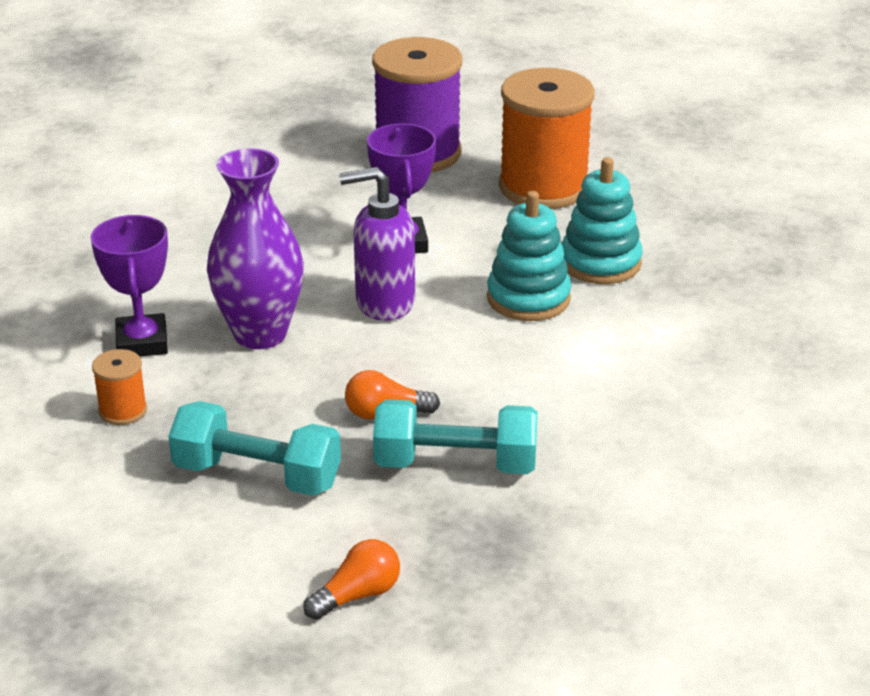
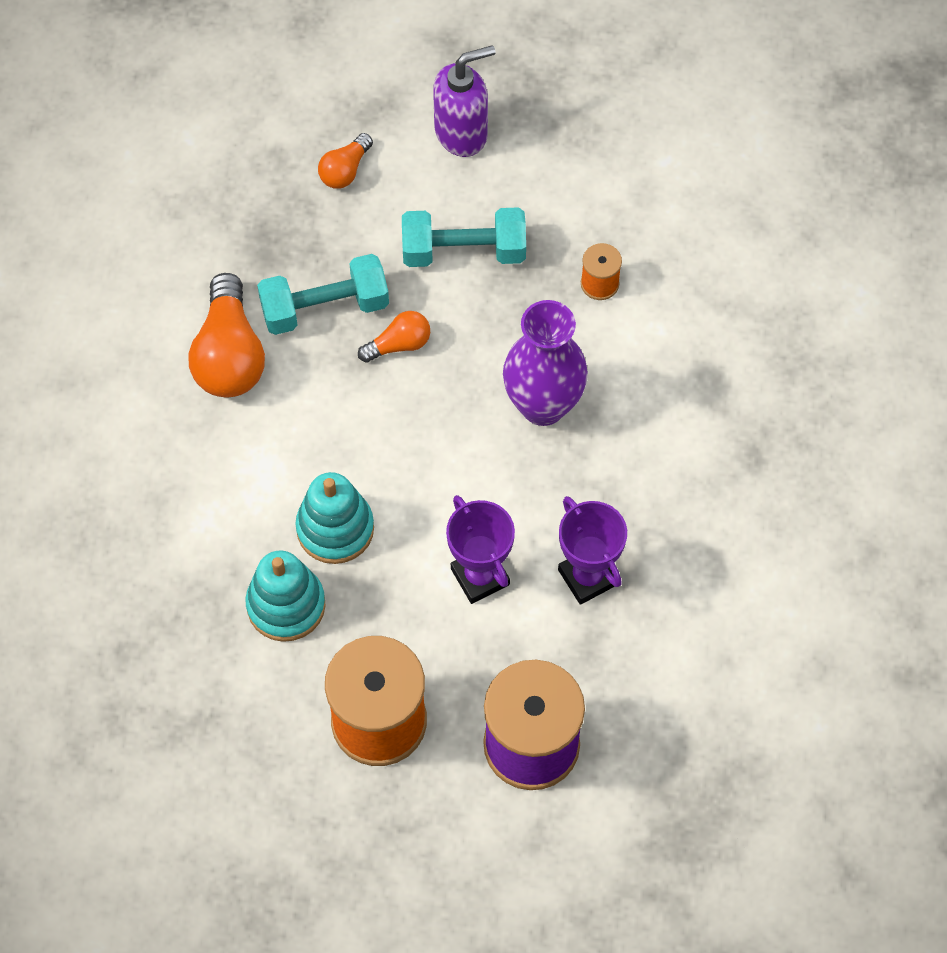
camera: 160 degrees right, 30 degrees up
(142, 342) = (633, 363): purple trophy -> purple trophy (587, 577)
(384, 303) = (458, 480): purple soap dispenser -> purple soap dispenser (461, 133)
(590, 449) = (229, 355): none -> orange light bulb

